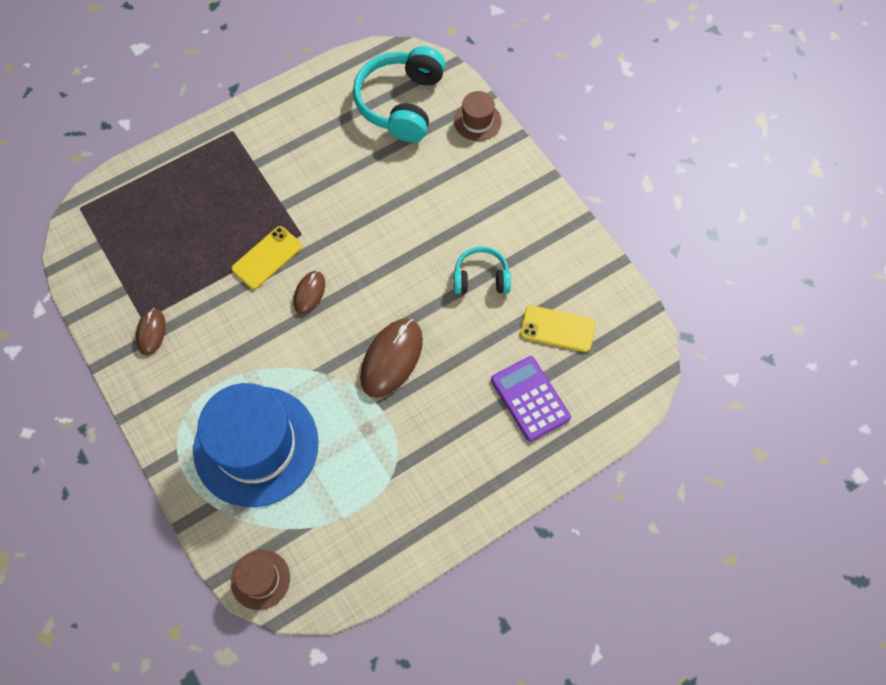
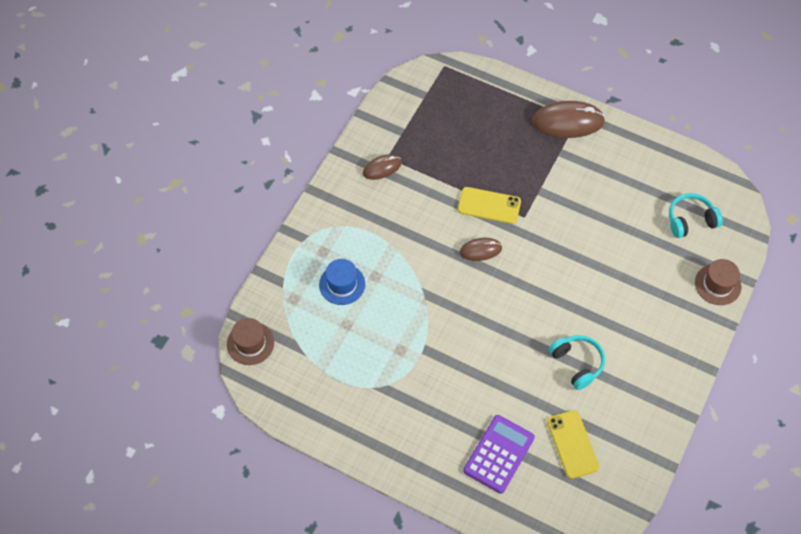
camera: 60 degrees right, 5 degrees down
(256, 446) = (342, 284): blue hat -> blue hat, size x0.45
(391, 358) = (466, 336): brown mouse -> brown mouse (568, 122)
(401, 103) = (690, 220): turquoise headphones -> turquoise headphones, size x0.56

